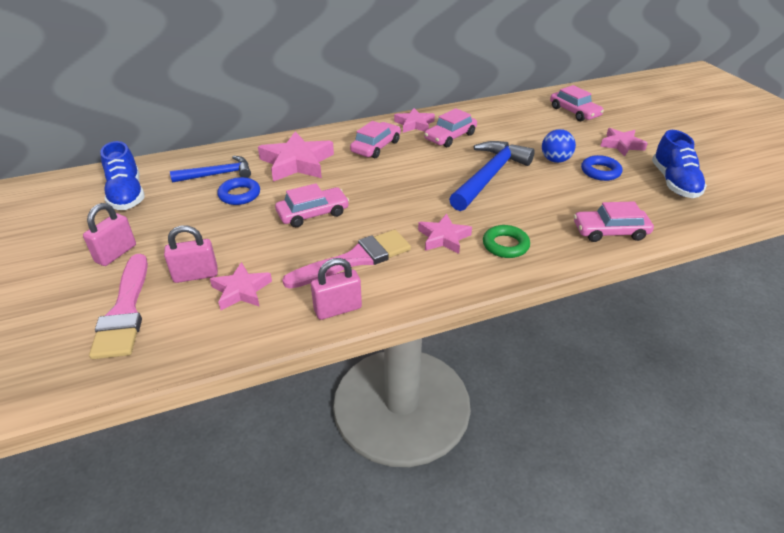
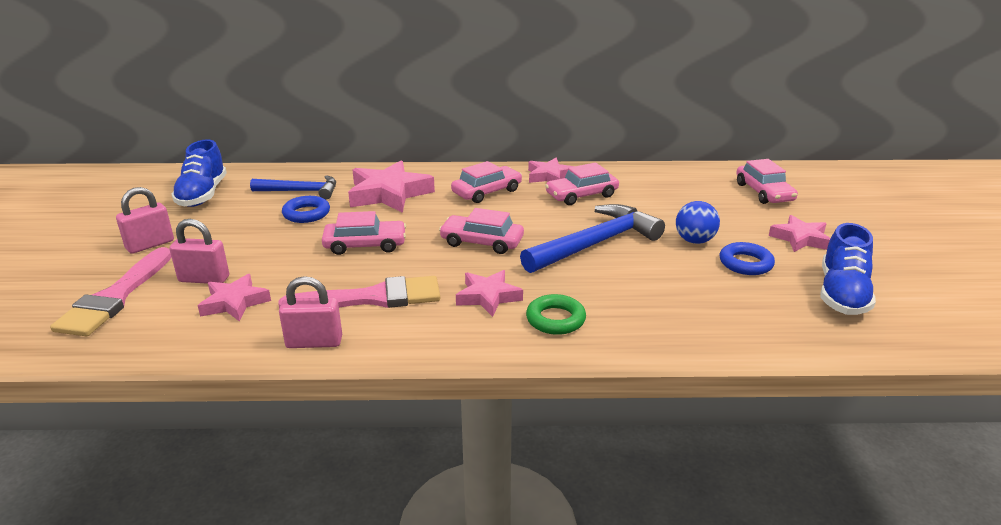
camera: 20 degrees right, 10 degrees down
(610, 231) = (704, 332): pink car -> pink car (482, 242)

